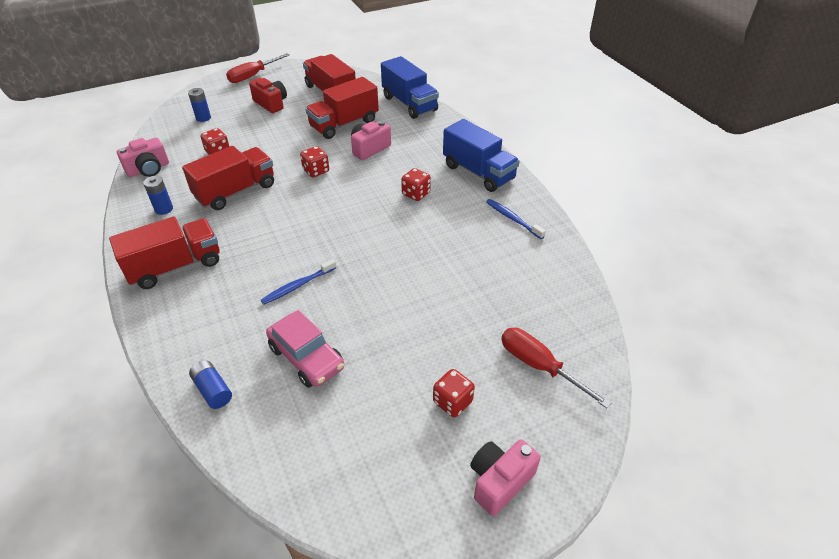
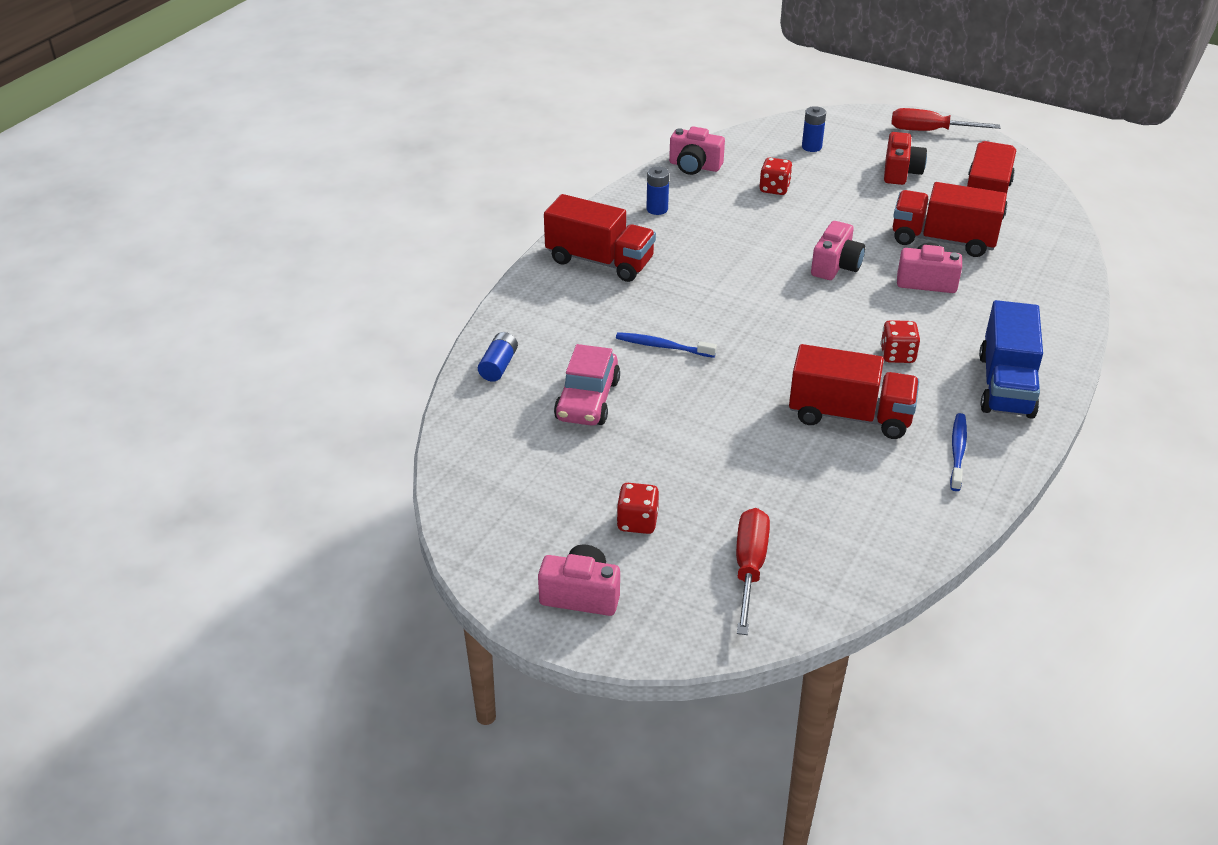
camera: 55 degrees right, 5 degrees down
(236, 191) = (735, 234): red truck -> red truck (849, 416)
(316, 171) = (835, 266): red dice -> pink camera
(409, 104) = (1059, 266): blue truck -> none

